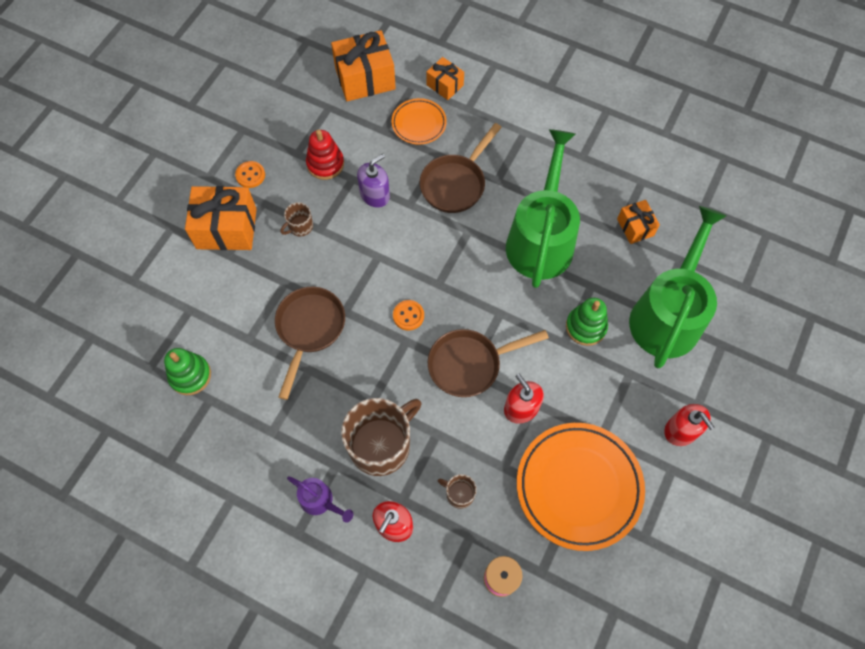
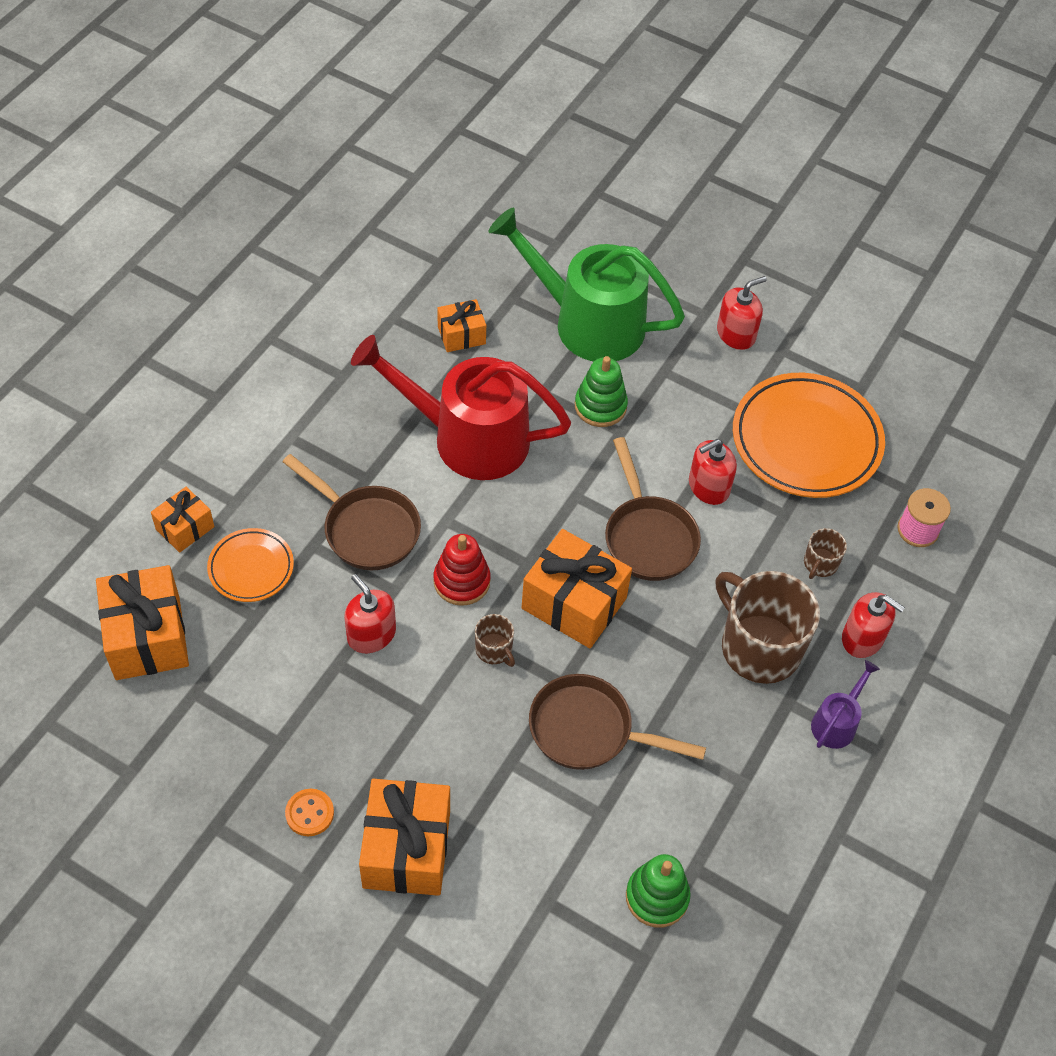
camera: 90 degrees left, 10 degrees down
(300, 226) = (415, 740): brown mug -> brown mug (494, 650)
(325, 164) = (305, 701): red stacking toy -> red stacking toy (461, 581)
(375, 195) = (371, 634): purple soap dispenser -> red soap dispenser
(408, 316) = (574, 603): orange button -> orange gift
(541, 238) = (467, 438): green watering can -> red watering can

